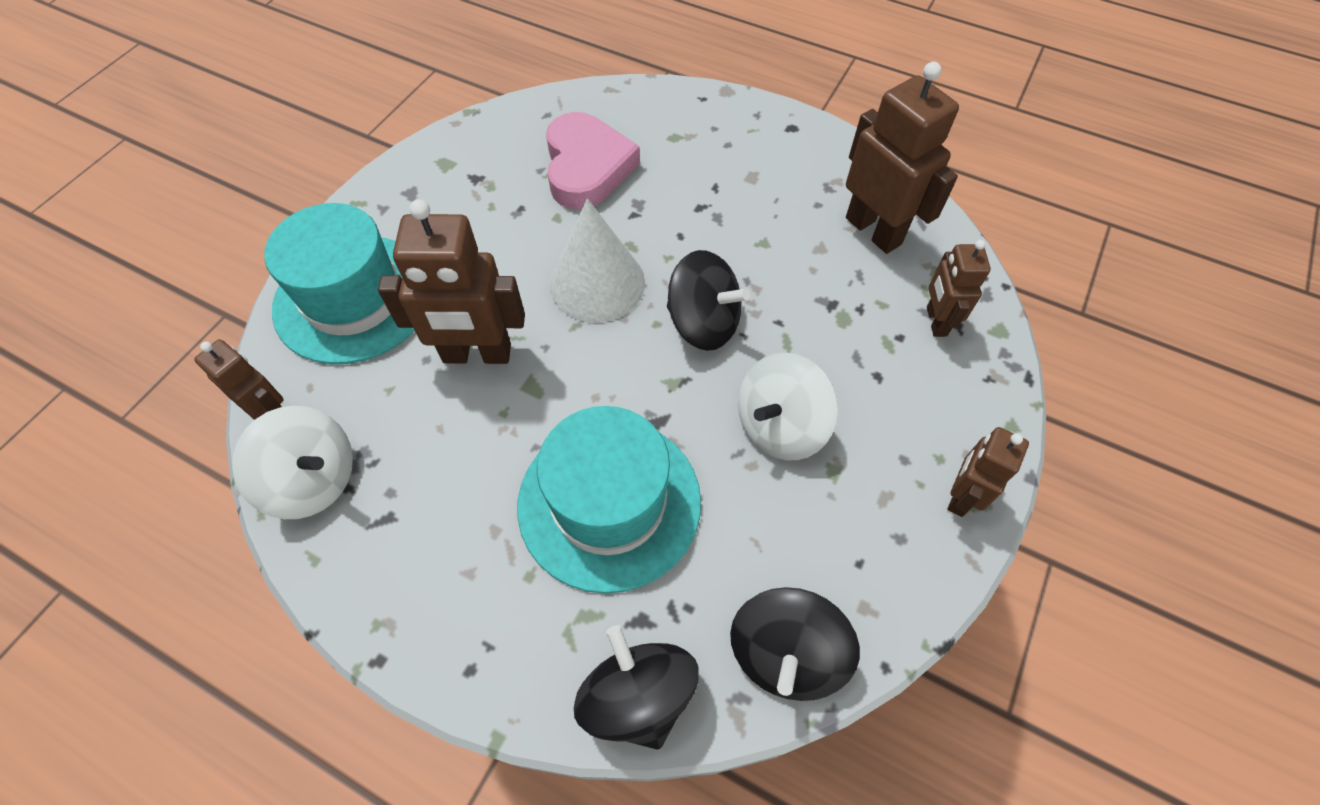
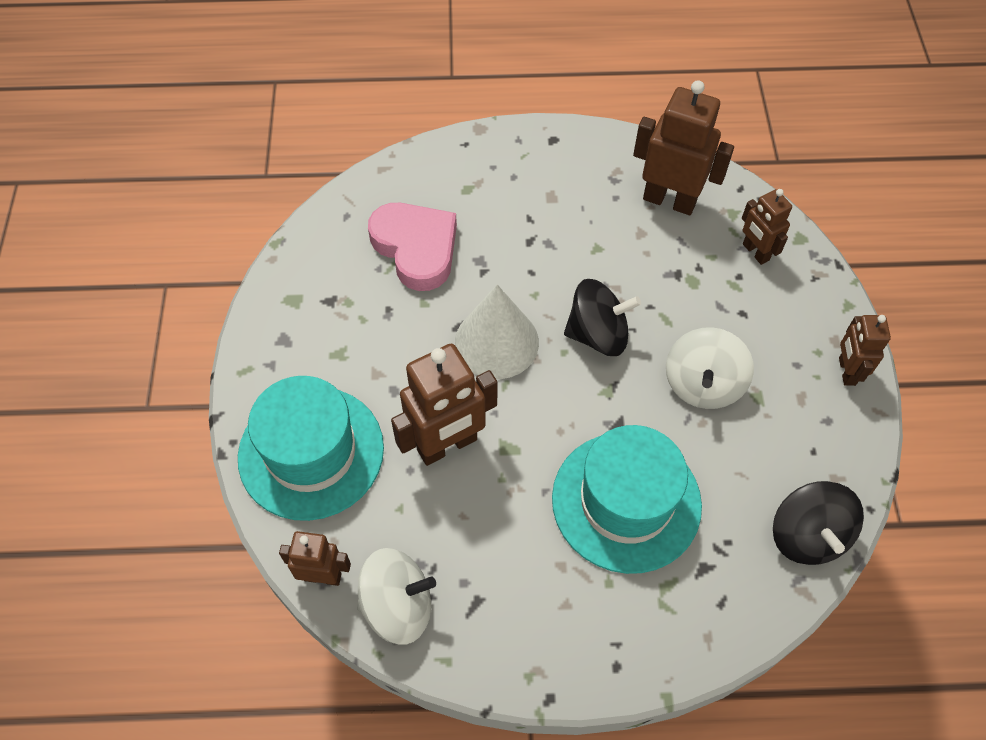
camera: 30 degrees left, 0 degrees up
(637, 696) = (736, 616): black spinning top -> none

